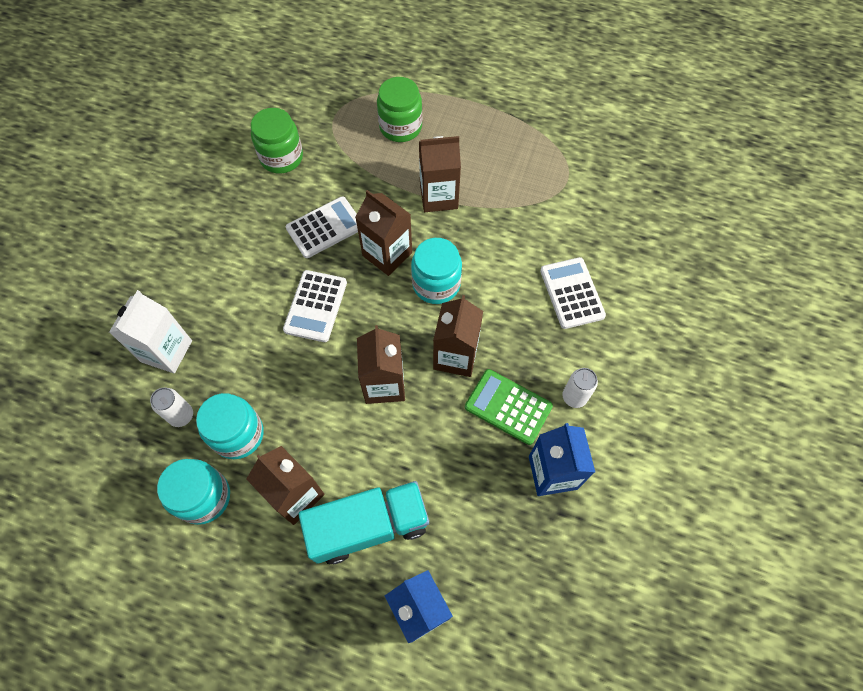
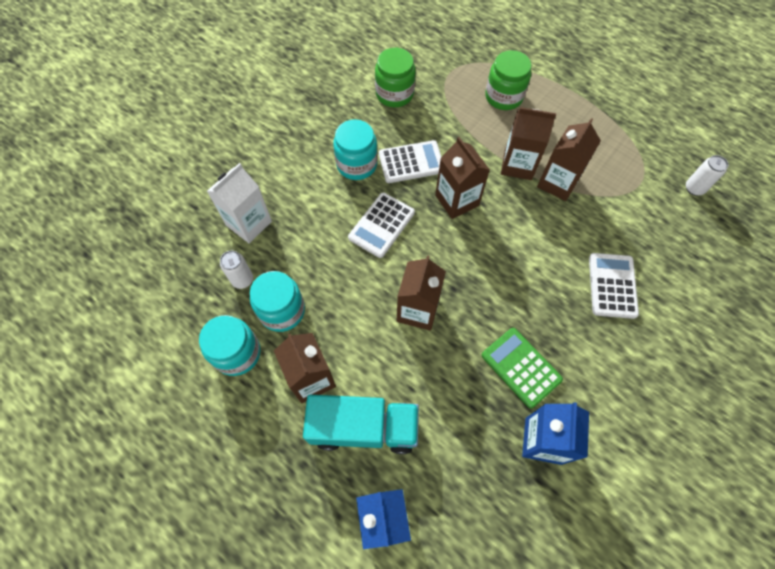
camera: 20 degrees right, 0 degrees up
(436, 284) = (491, 239): turquoise jar -> turquoise jar (357, 164)
(455, 356) = (488, 306): brown carton -> brown carton (557, 183)
(574, 397) = (585, 379): white can -> white can (694, 188)

